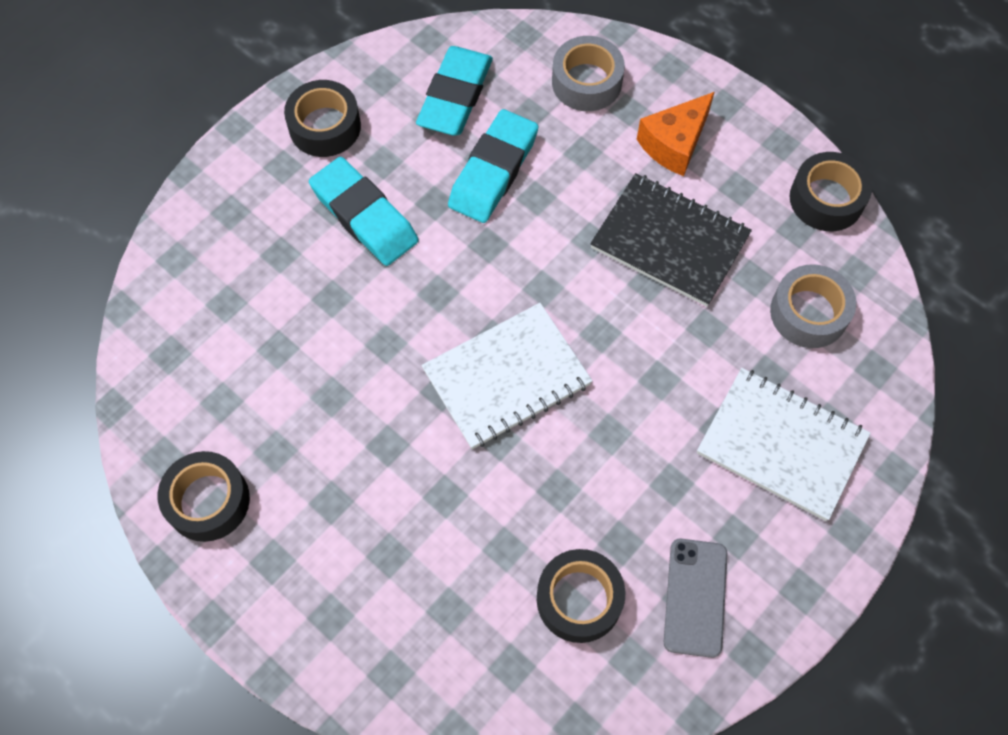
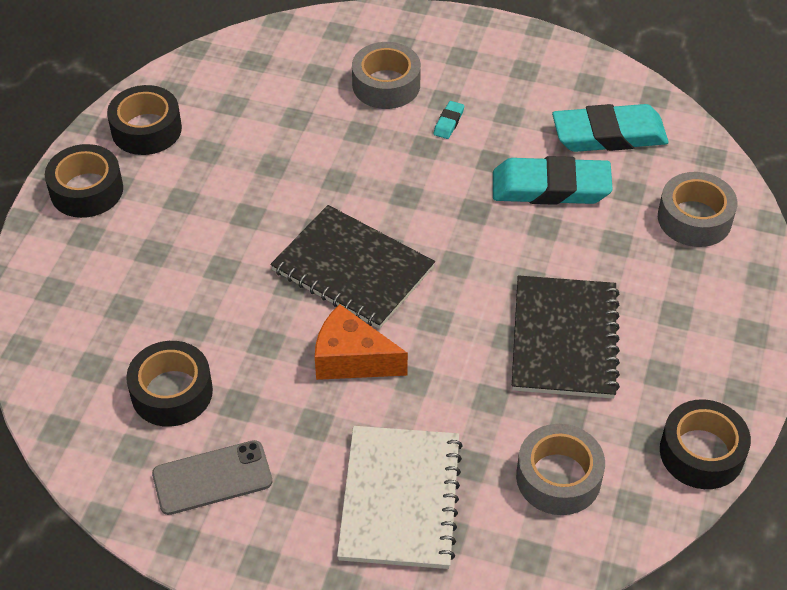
camera: 65 degrees right, 15 degrees down
(281, 247) = (386, 85): none -> grey tape
(325, 126) = (517, 66): black tape -> black tape (86, 190)
(364, 216) = (449, 122): turquoise eraser -> turquoise eraser, size x0.40
(506, 377) = (353, 269): white notebook -> black notebook
(674, 144) = (675, 307): orange cheese -> orange cheese (352, 359)

